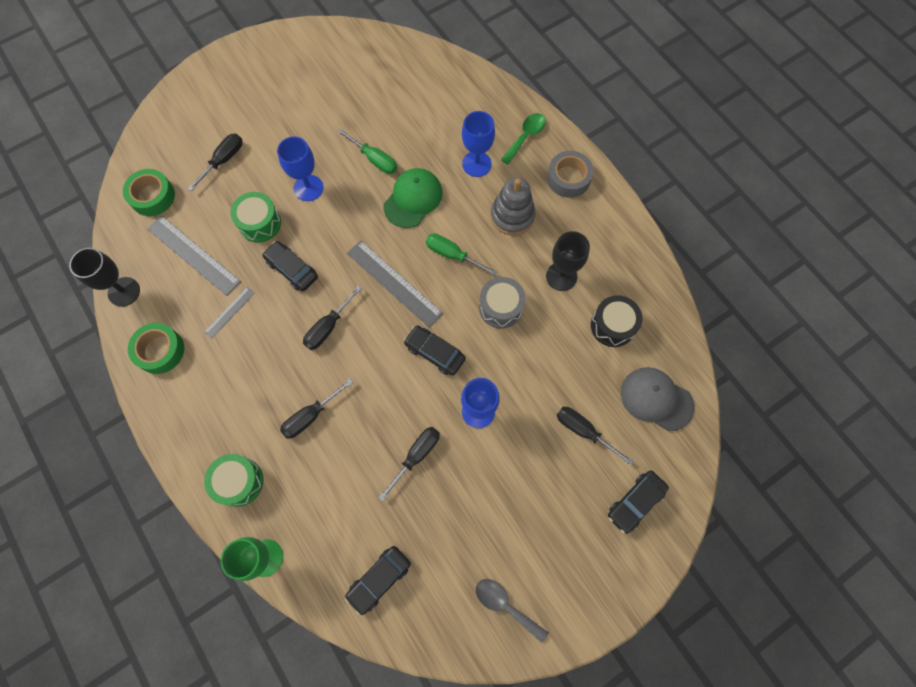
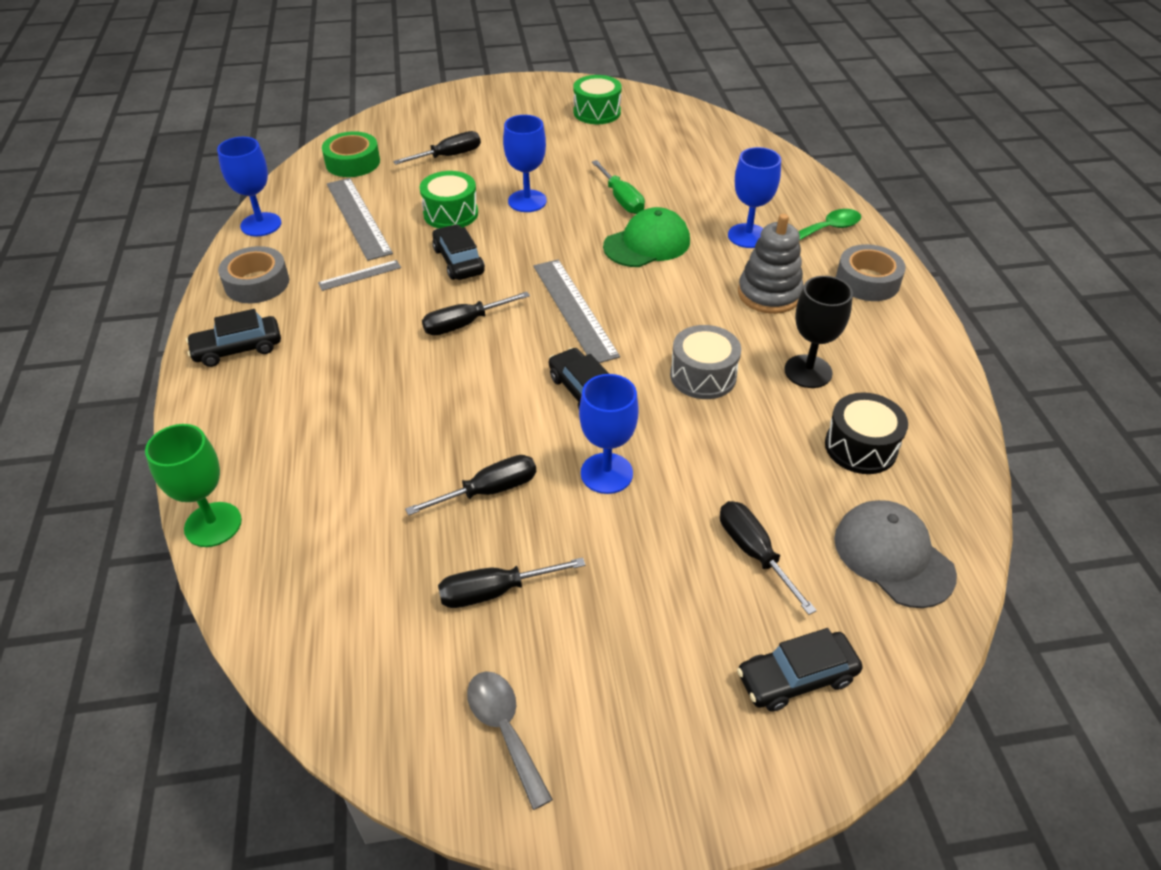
camera: 25 degrees right, 25 degrees down
(124, 292) = (261, 224): black goblet -> blue goblet
(160, 351) = (257, 283): green tape -> grey tape
(239, 482) = (245, 433): green drum -> green drum (597, 112)
(311, 416) = (381, 400): black screwdriver -> black screwdriver (495, 591)
(379, 579) = (341, 613): black car -> black car (238, 349)
(452, 255) = (667, 307): green screwdriver -> none

